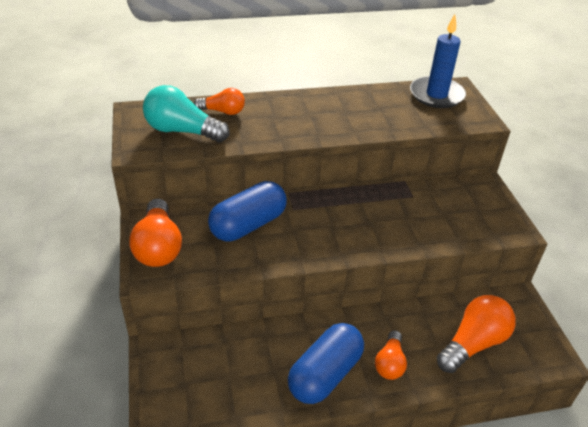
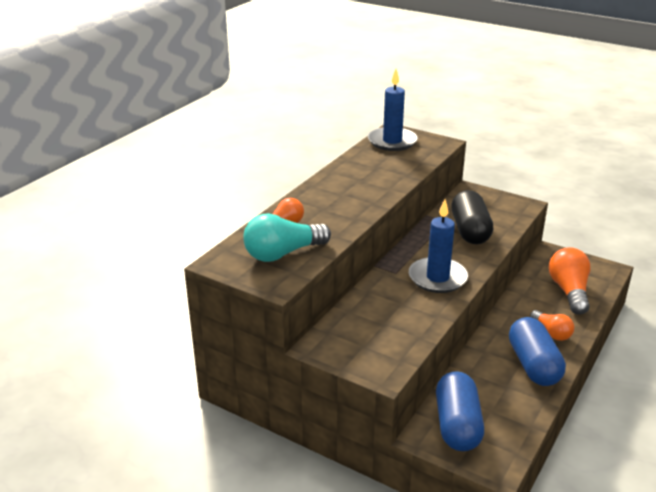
camera: 45 degrees left, 10 degrees down
(158, 247) = (358, 353): orange light bulb -> none
(248, 225) = (387, 300): blue capsule -> blue capsule (457, 425)
(316, 236) = (437, 278): none -> blue candle
(417, 218) = (470, 231): none -> black capsule

